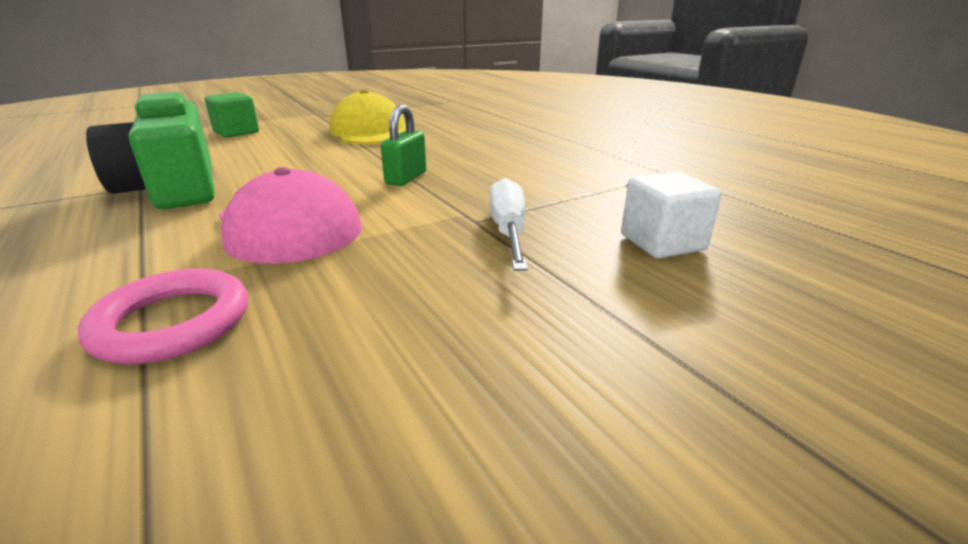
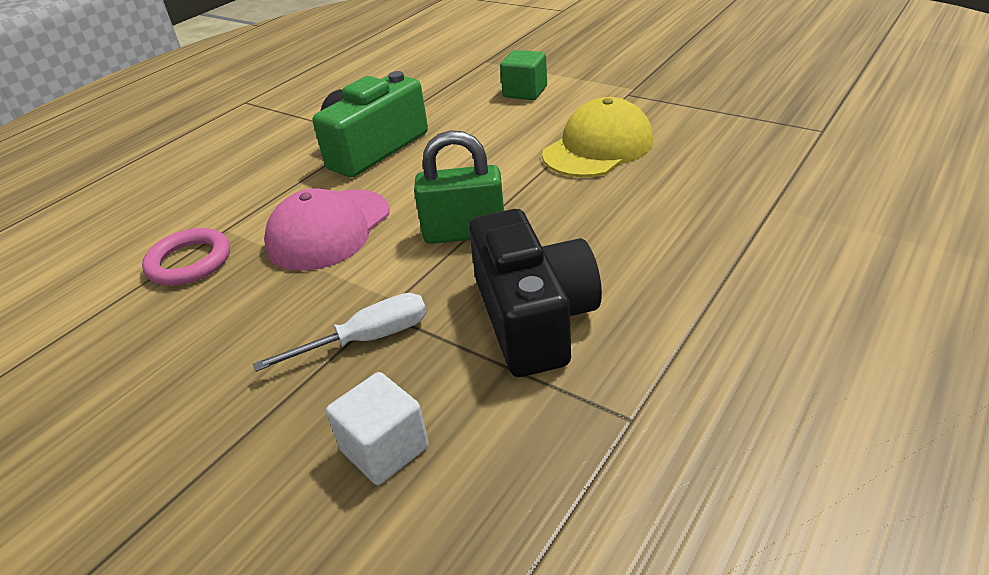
camera: 70 degrees right, 10 degrees up
(406, 178) = (465, 233): green padlock -> green padlock, size x1.52
(547, 177) = (533, 318): none -> black camera

